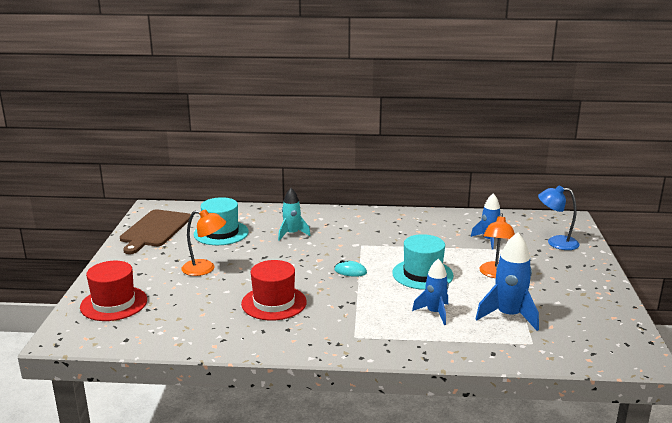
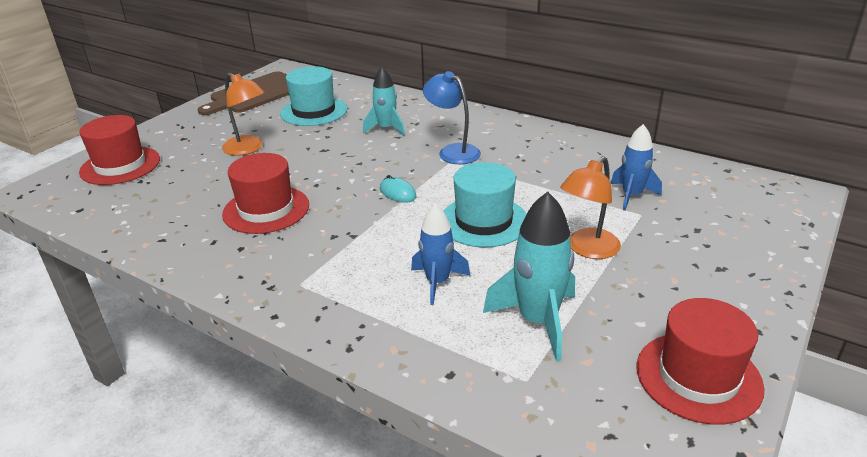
camera: 30 degrees right, 10 degrees up
(508, 316) = (538, 321): blue rocket -> turquoise rocket
(556, 242) = (738, 225): blue lamp -> blue lamp (453, 151)
(605, 317) = (698, 377): none -> red hat

